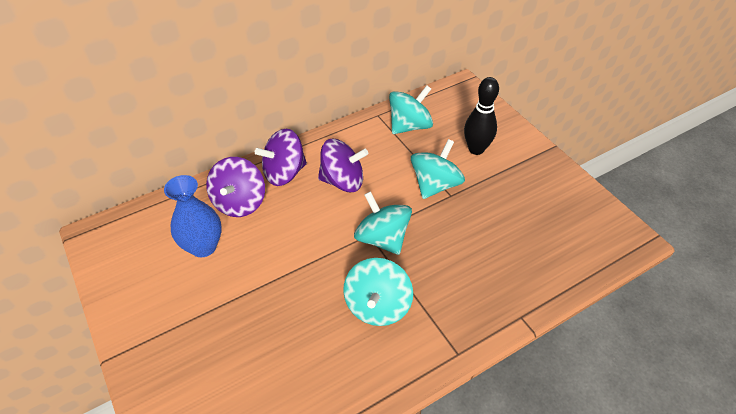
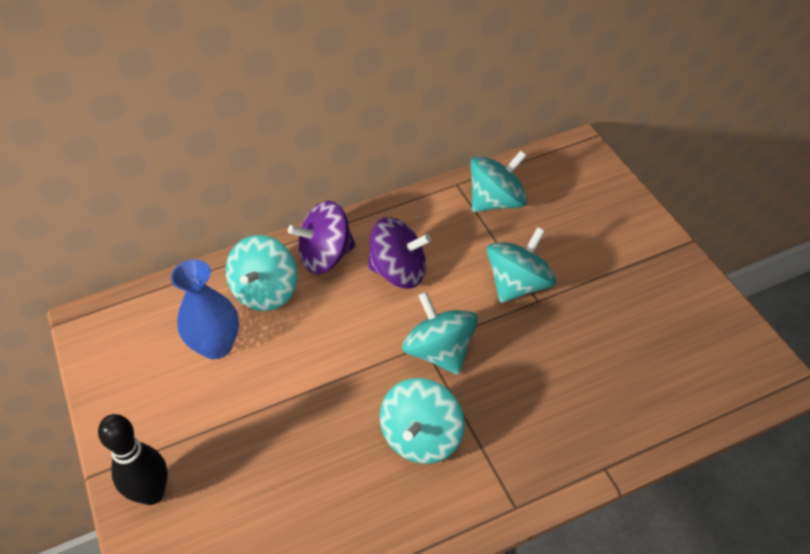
camera: 10 degrees right, 0 degrees up
(240, 202) = (266, 292): purple spinning top -> turquoise spinning top
(476, 149) = (582, 239): black bowling pin -> black bowling pin (152, 493)

